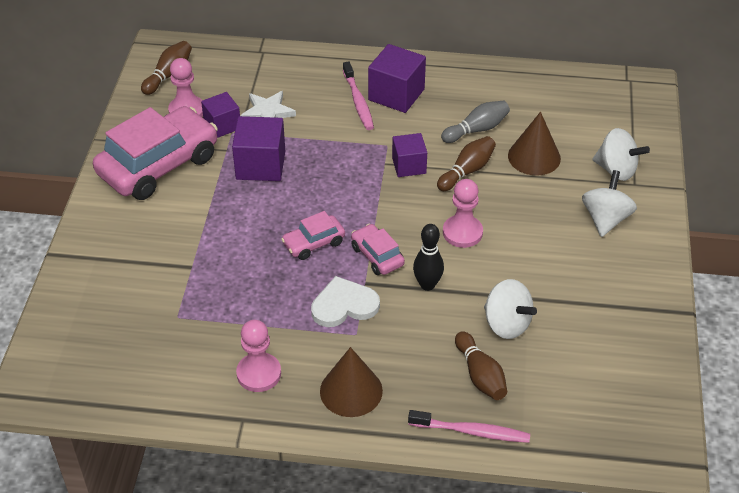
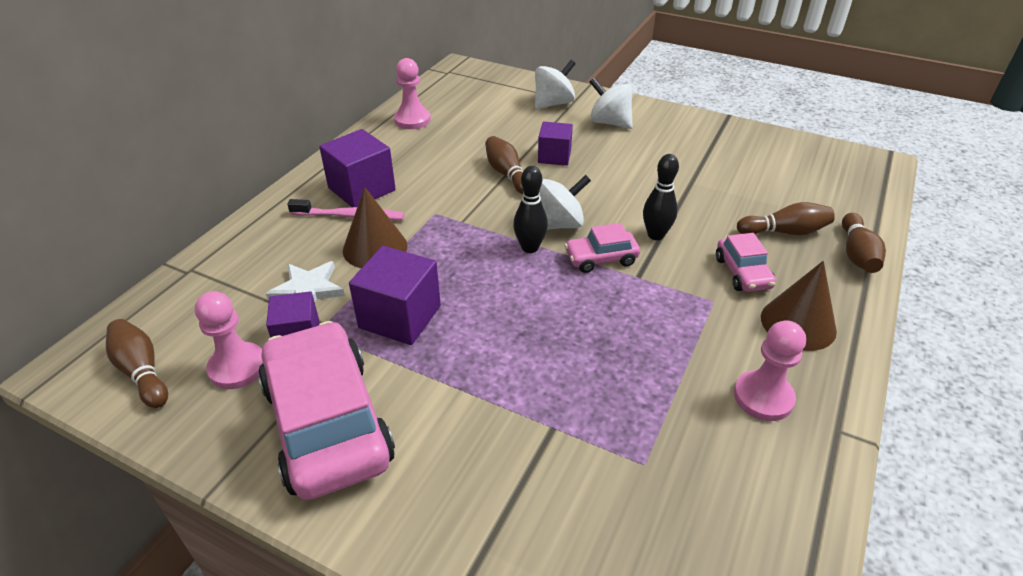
camera: 70 degrees left, 5 degrees down
(313, 243) = (560, 301): pink car -> pink car (742, 273)
(344, 305) = (668, 300): white heart -> none
(370, 211) = (530, 248): none -> black bowling pin
(409, 165) = (476, 206): purple cube -> purple cube (554, 156)
(462, 232) = (591, 197): pink pawn -> pink pawn (412, 120)
(471, 431) = (857, 254): pink toothbrush -> brown bowling pin
(477, 130) = (453, 155): grey bowling pin -> none
(506, 324) = (722, 201): white spinning top -> white spinning top (558, 224)
(534, 157) = (512, 135): brown cone -> brown cone (375, 248)

